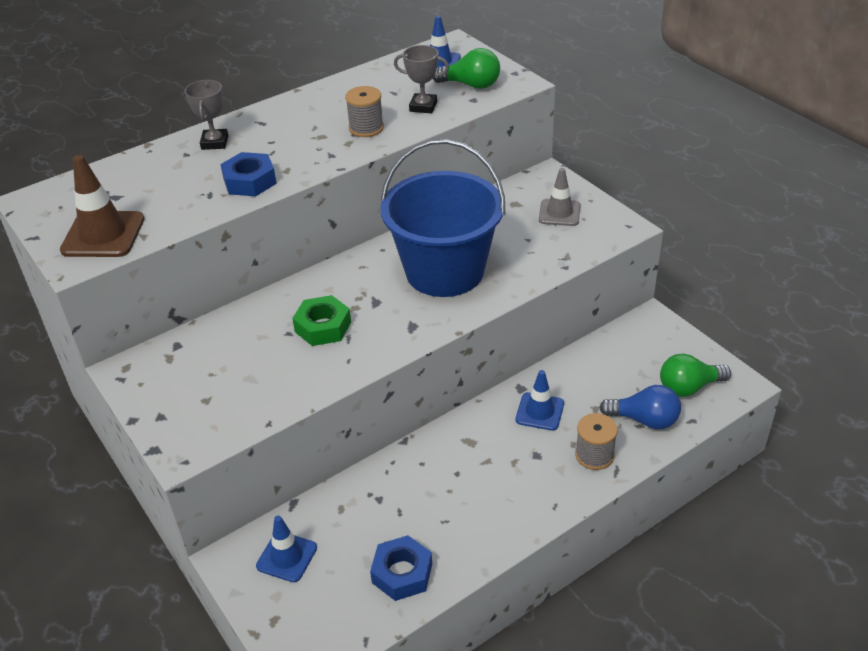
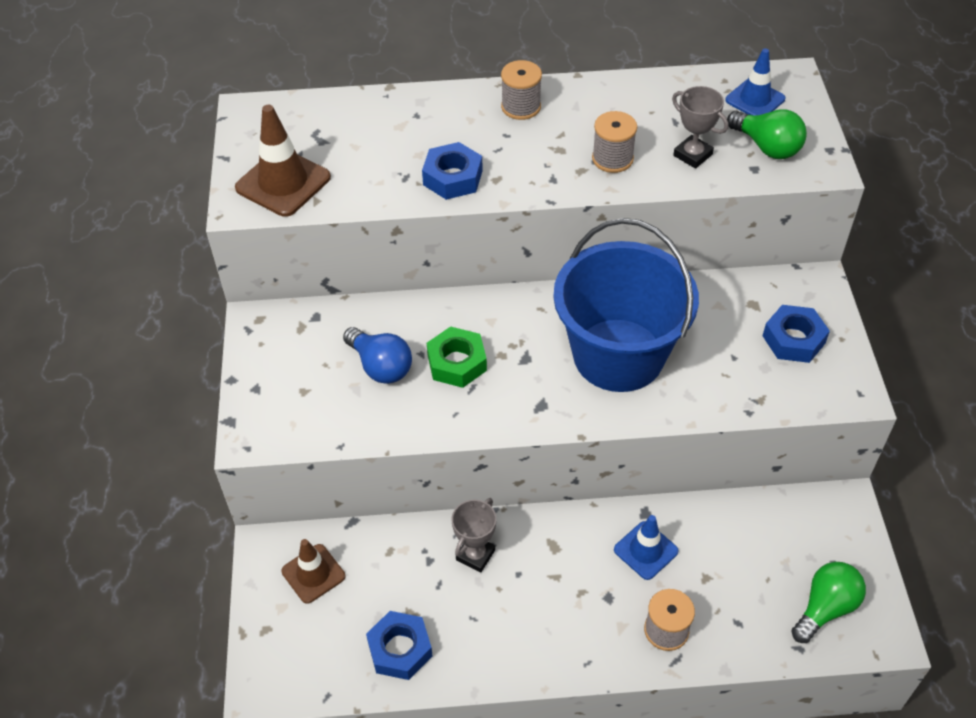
camera: 30 degrees right, 10 degrees up
(214, 142) = (452, 112): grey trophy -> grey trophy (475, 555)
(268, 121) = (521, 107): none -> grey spool
(287, 557) = (313, 574): blue traffic cone -> brown traffic cone
(559, 213) = (793, 339): grey traffic cone -> blue nut
(644, 420) = (748, 619): blue light bulb -> blue light bulb (380, 366)
(689, 387) = (825, 608): green light bulb -> green light bulb turned 120 degrees clockwise

